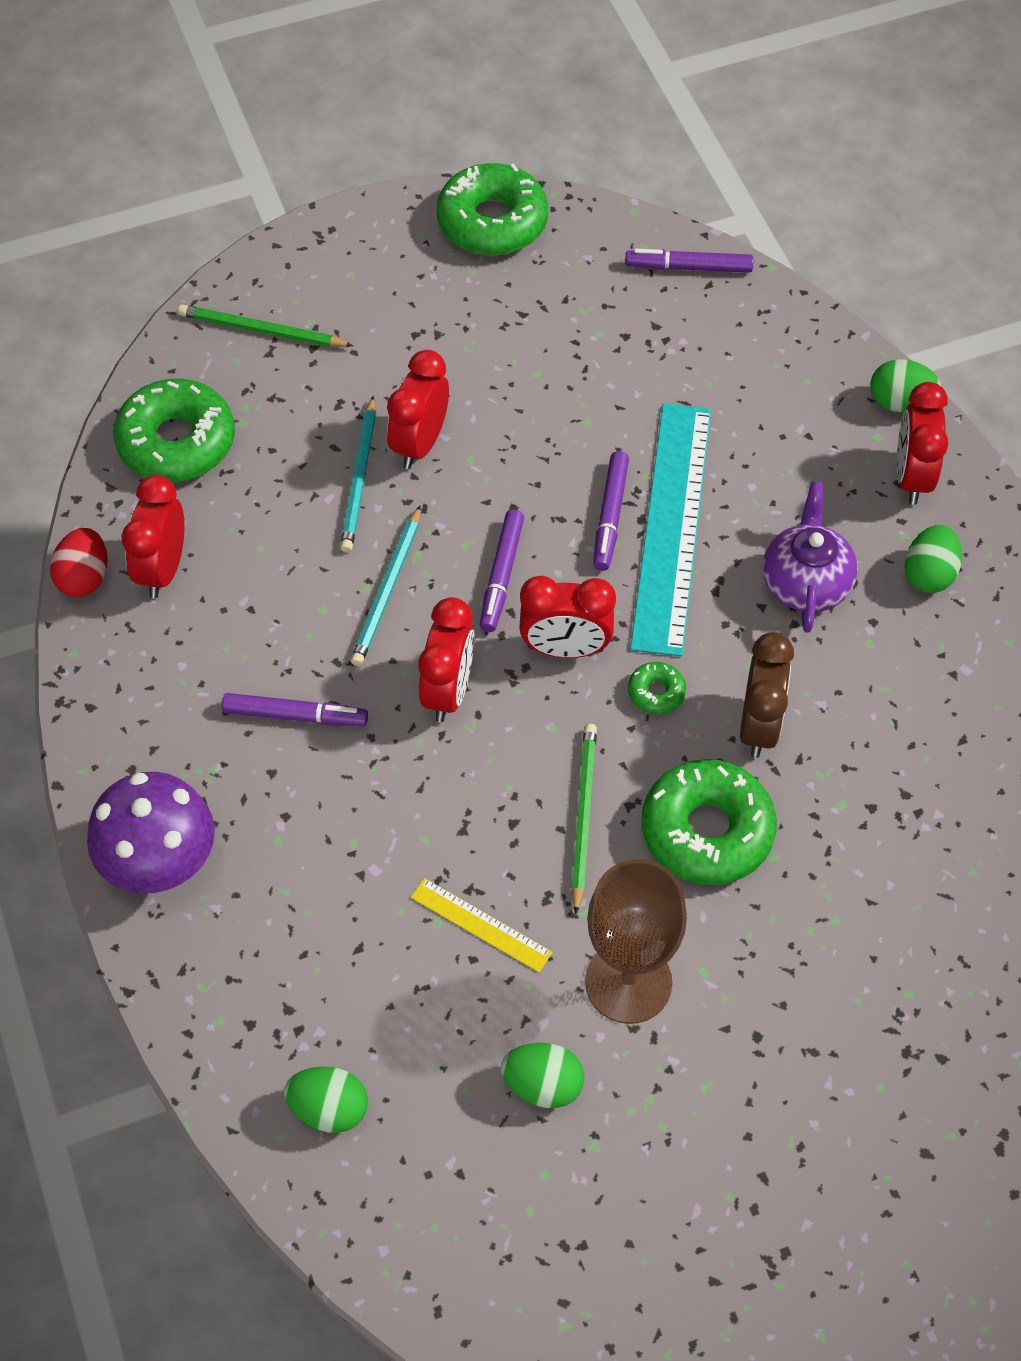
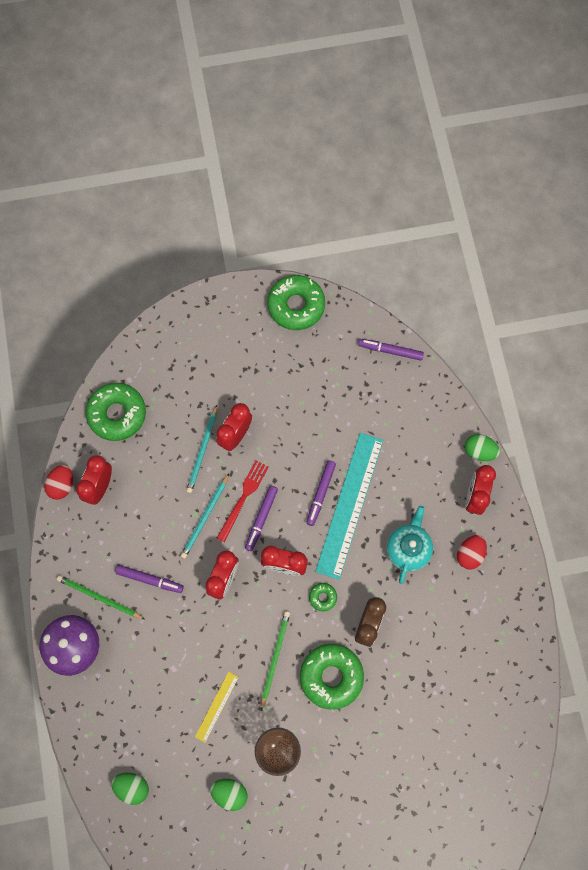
camera: 10 degrees right, 15 degrees up
(261, 330) = (169, 354): green pencil -> green pencil (99, 597)
(458, 546) = (243, 498): none -> red fork
(481, 925) = (217, 706): yellow ruler -> yellow ruler turned 75 degrees clockwise
(805, 583) = (408, 548): purple teapot -> turquoise teapot
(929, 574) = (469, 554): green egg -> red egg

